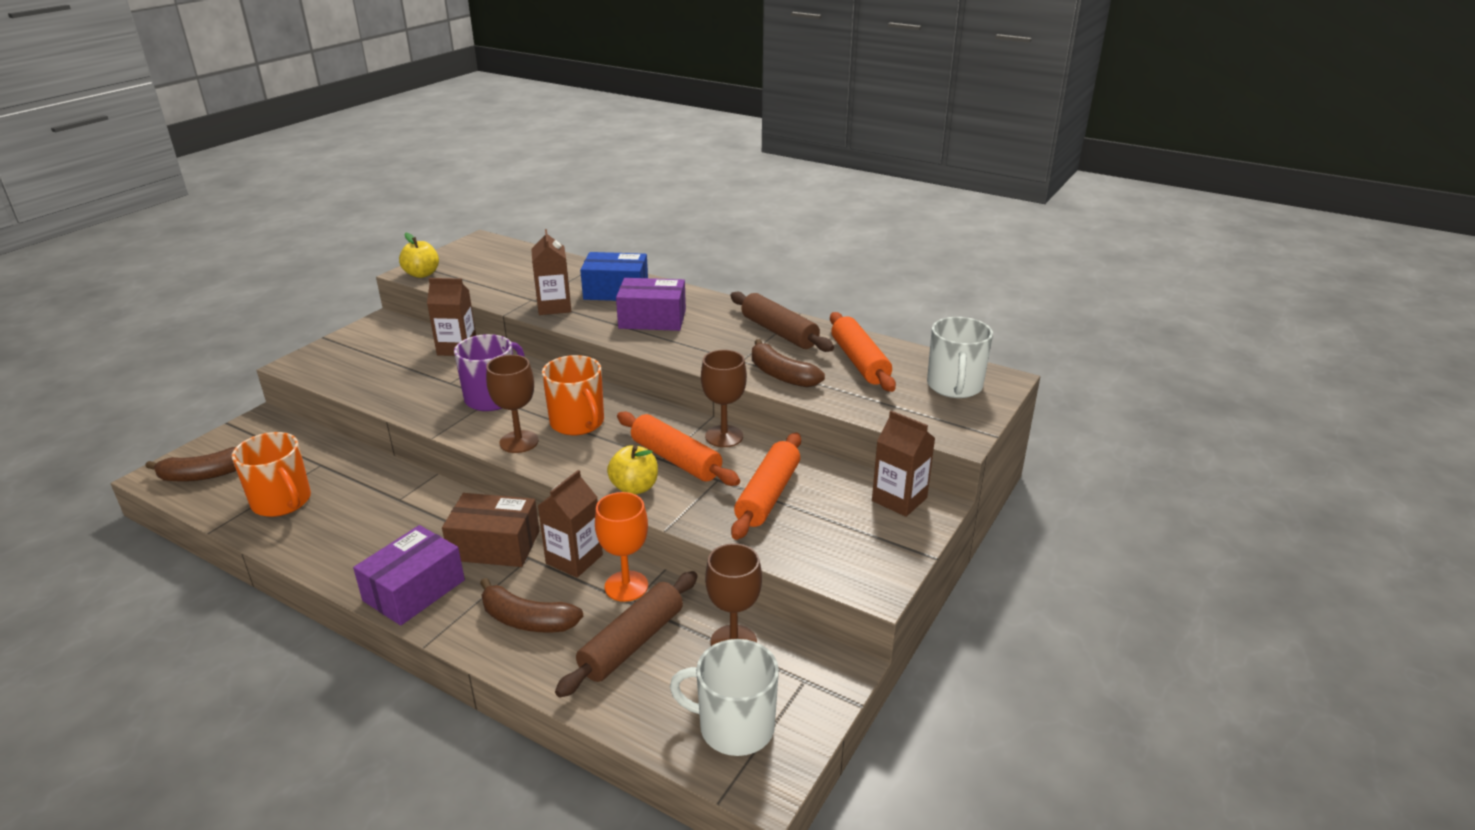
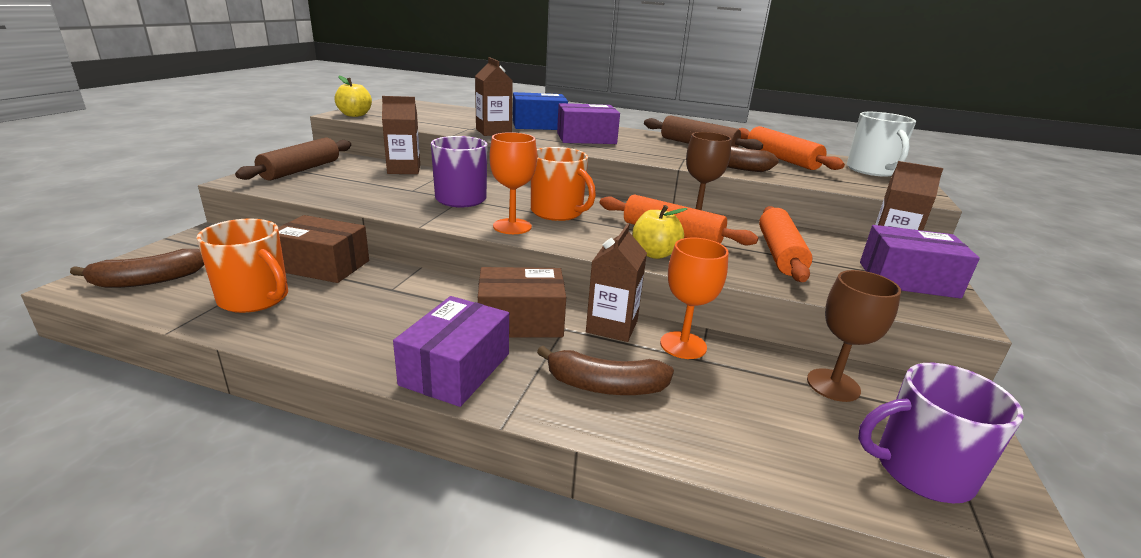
camera: 15 degrees left, 5 degrees down
(350, 466) = (323, 265): none -> brown box
(519, 442) = (512, 226): brown goblet -> orange goblet
(632, 643) = (735, 397): brown rolling pin -> brown rolling pin (301, 170)
(734, 727) = (920, 470): white mug -> purple mug
(874, 540) = (908, 279): none -> purple box

